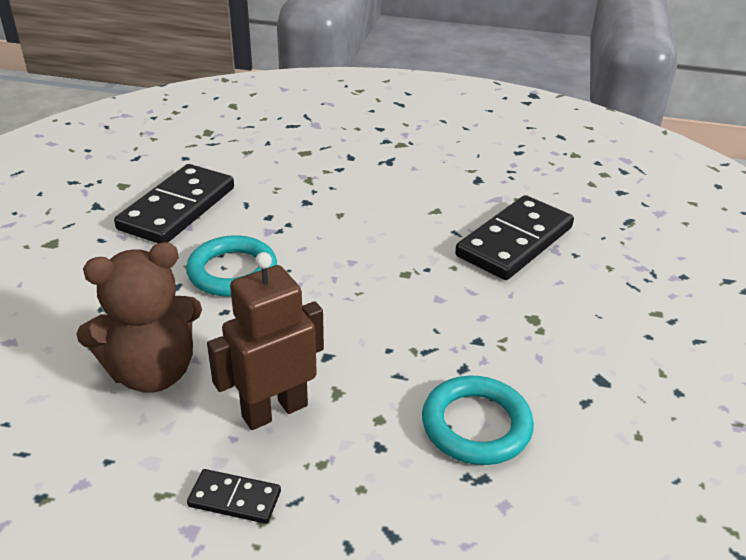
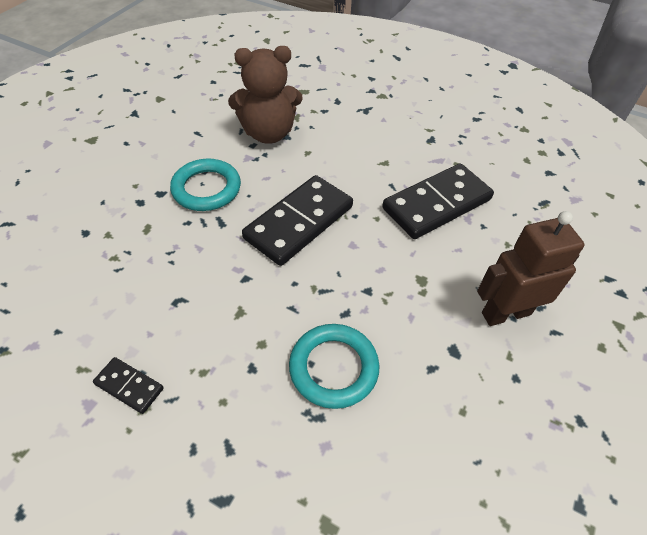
camera: 15 degrees right, 15 degrees up
(152, 372) = (116, 264): brown teddy bear -> brown teddy bear (268, 133)
(178, 208) = (189, 126): black domino -> black domino (299, 222)
(274, 410) = (187, 317): brown robot -> brown robot (505, 313)

